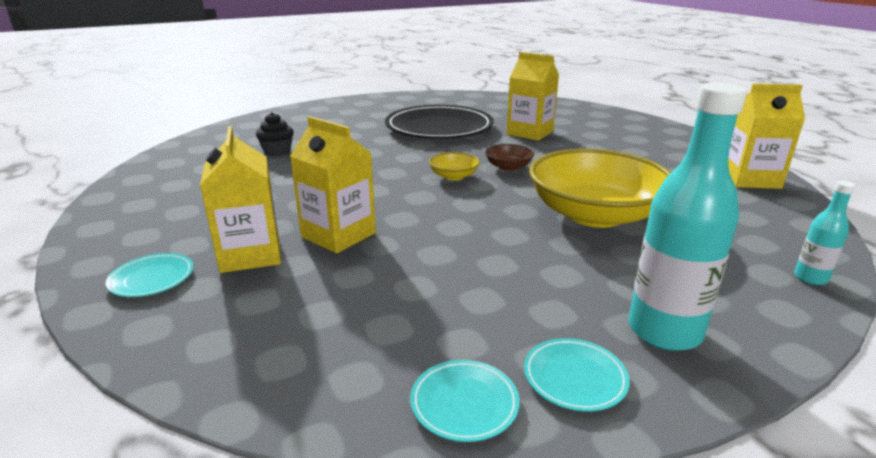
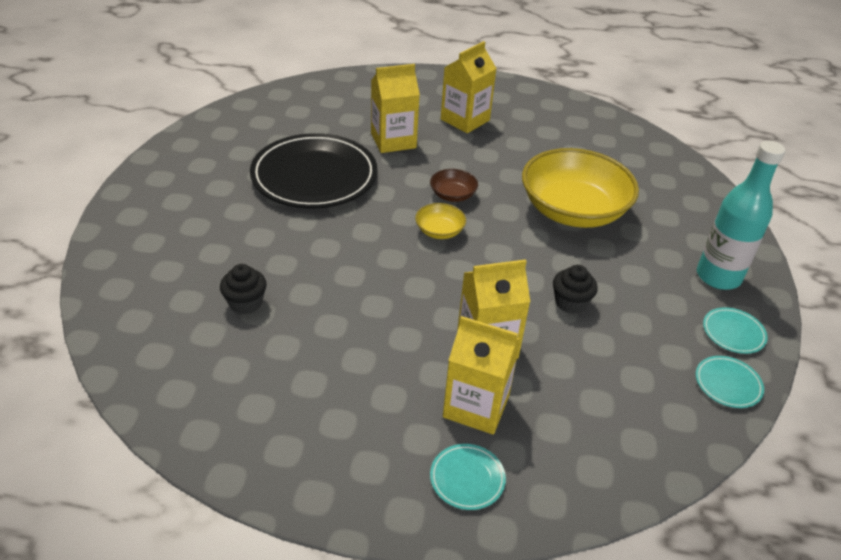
camera: 55 degrees left, 15 degrees up
(454, 254) = (570, 303): none -> black cupcake
(750, 179) = (587, 118): yellow carton -> yellow carton (465, 120)
(810, 278) = (710, 194): turquoise bottle -> none

